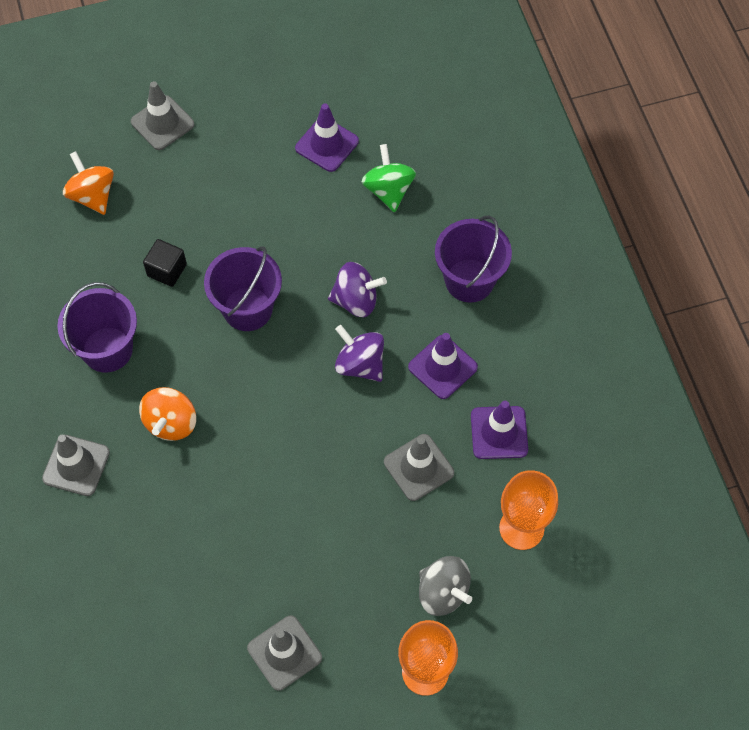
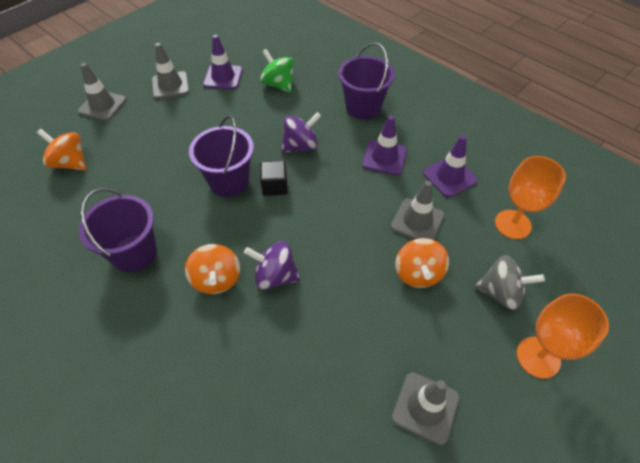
camera: 30 degrees left, 10 degrees down
(76, 465) = (152, 351): grey traffic cone -> grey traffic cone (170, 85)
(167, 270) = (154, 183): black cube -> black cube (275, 186)
(360, 364) = (330, 179): purple spinning top -> purple spinning top (275, 276)
(374, 526) = (418, 274): none -> orange spinning top

